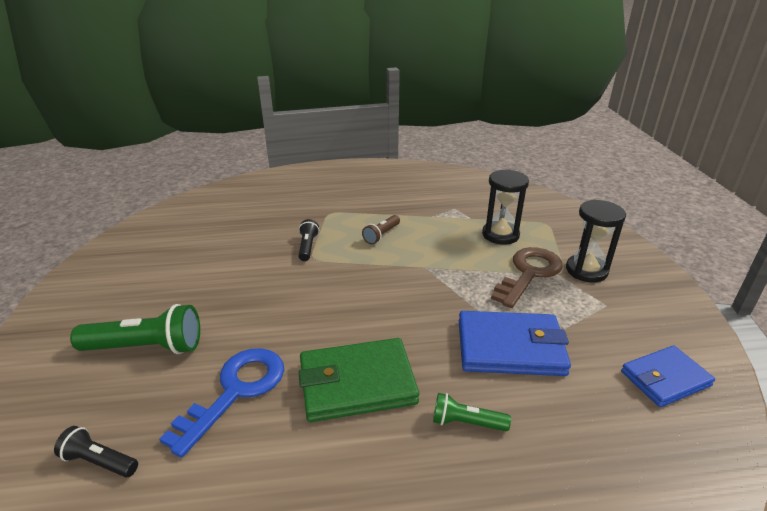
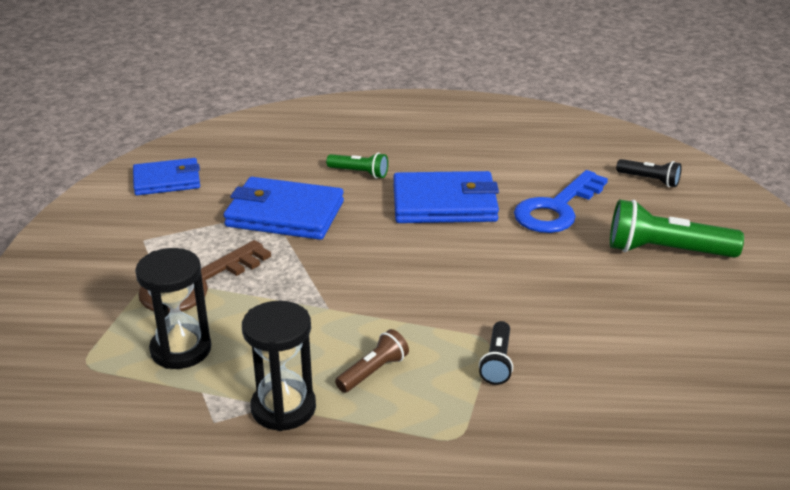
camera: 170 degrees left, 0 degrees up
(357, 383) = (444, 203): green wallet -> blue wallet
(586, 270) = (117, 280): black hourglass -> black hourglass (283, 408)

